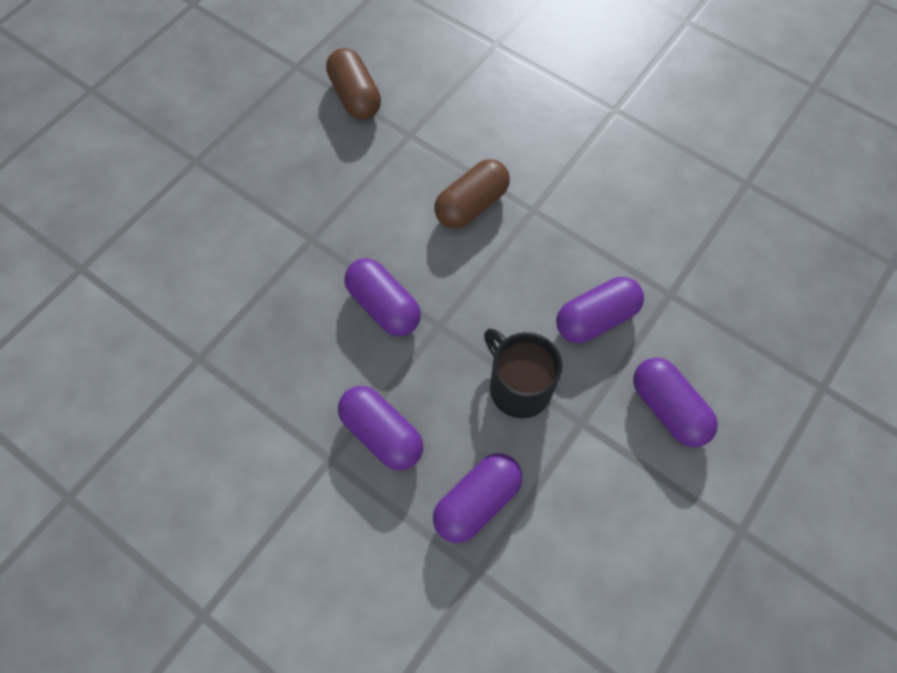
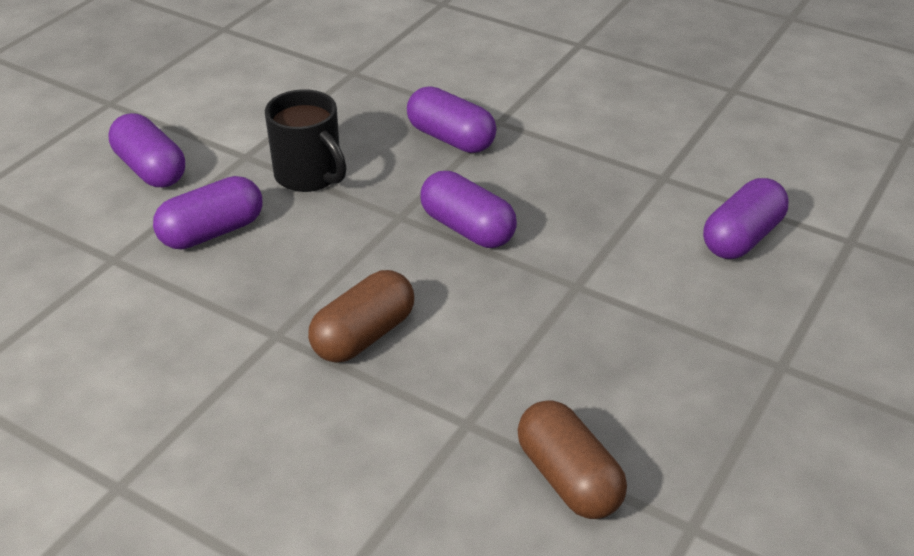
camera: 175 degrees right, 25 degrees down
(477, 502) = (354, 105): purple capsule -> purple capsule (742, 238)

